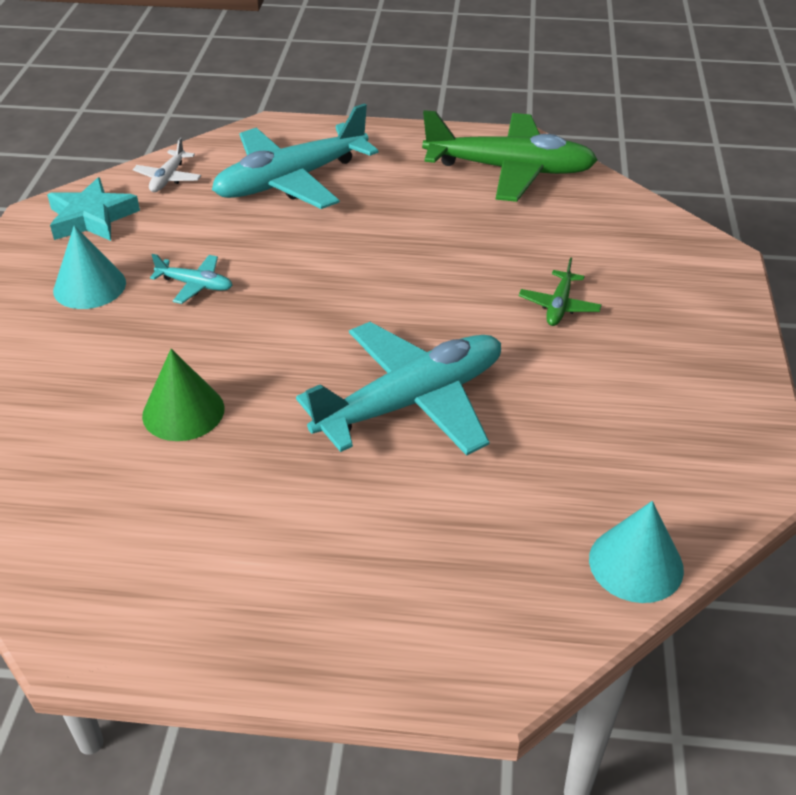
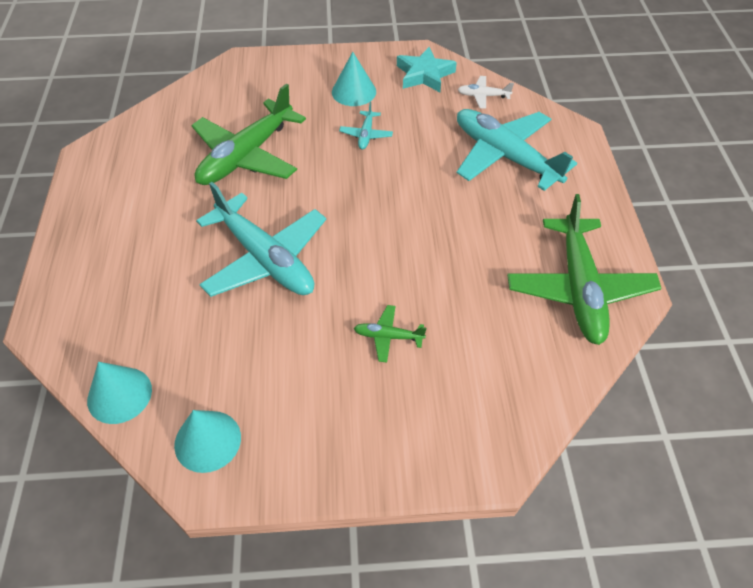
camera: 80 degrees right, 10 degrees up
(183, 411) = (246, 156): green cone -> green plane
(705, 470) = (207, 441): none -> turquoise cone

